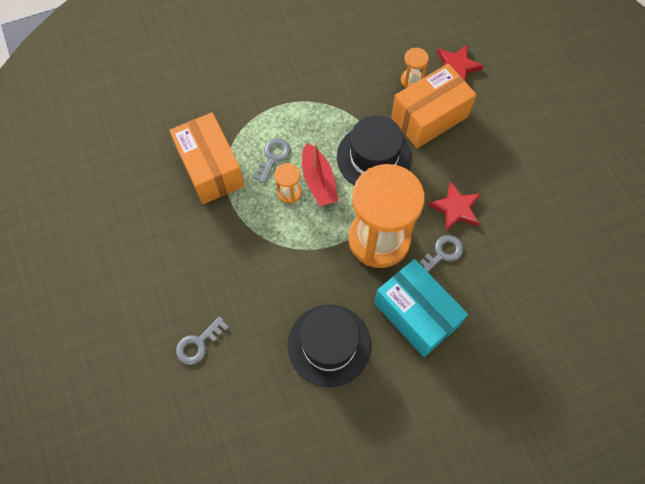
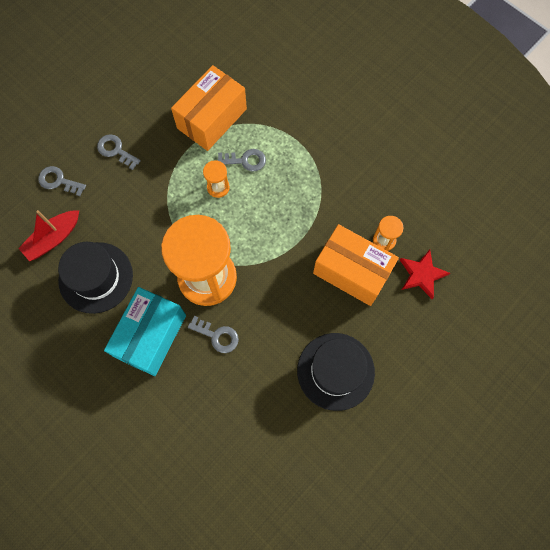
camera: 65 degrees right, 5 degrees up
(195, 272) = (116, 150): none -> grey key
(318, 181) = (240, 206): red boat -> red boat (53, 239)
(374, 157) = (285, 241): black hat -> black hat (335, 371)
(456, 208) = (268, 331): red star -> none

